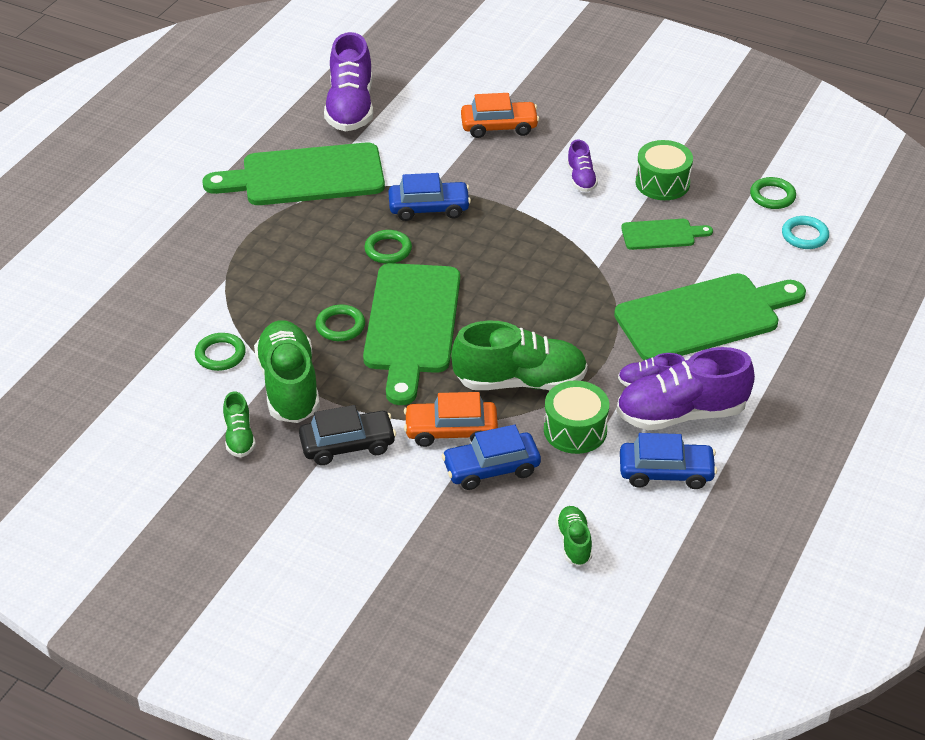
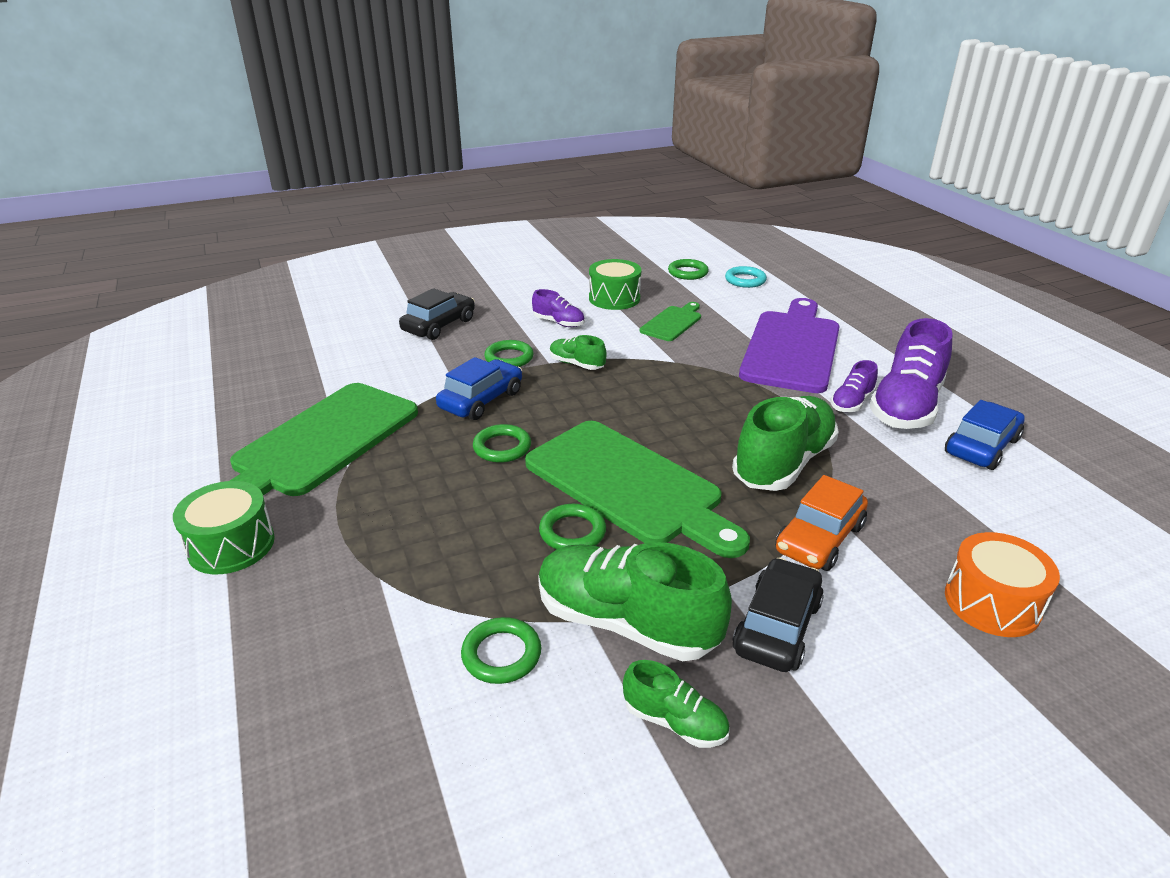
camera: 50 degrees left, 10 degrees down
(350, 108) = (282, 375): purple shoe -> none
(467, 527) = (992, 603): none -> orange drum
(491, 468) = (902, 540): blue car -> none
(497, 186) = (509, 358): none -> green ring
(499, 127) = (439, 325): orange car -> black car
(574, 543) = (1058, 542): green shoe -> green shoe (576, 364)
(575, 430) = (883, 465): green drum -> green drum (231, 545)
(704, 317) = (792, 348): green cutting board -> purple cutting board

